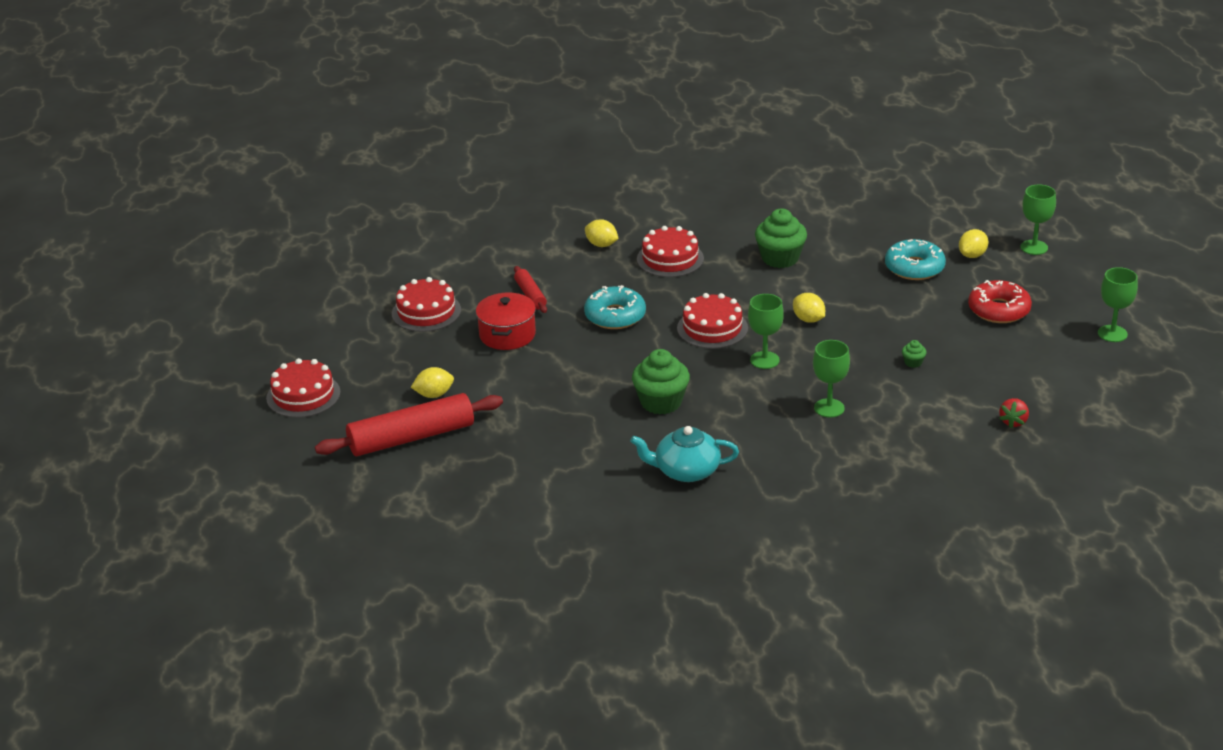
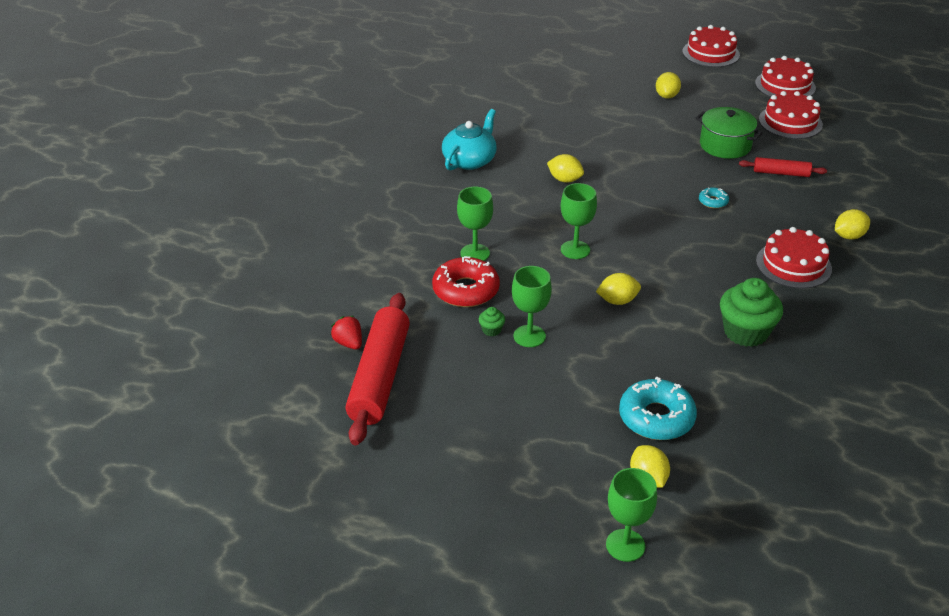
camera: 120 degrees right, 5 degrees up
(411, 437) = (621, 76): red rolling pin -> red rolling pin (380, 377)
(507, 335) = (725, 145): red pot -> green pot
(615, 316) = (713, 202): turquoise donut -> turquoise donut, size x0.49
(661, 402) = (565, 180): green cupcake -> yellow lemon
(712, 328) = (650, 242): red cake -> red cake (785, 85)
(999, 310) = (524, 436): red donut -> red donut (466, 290)
(1112, 333) = (403, 499): green goblet -> green goblet (529, 336)

